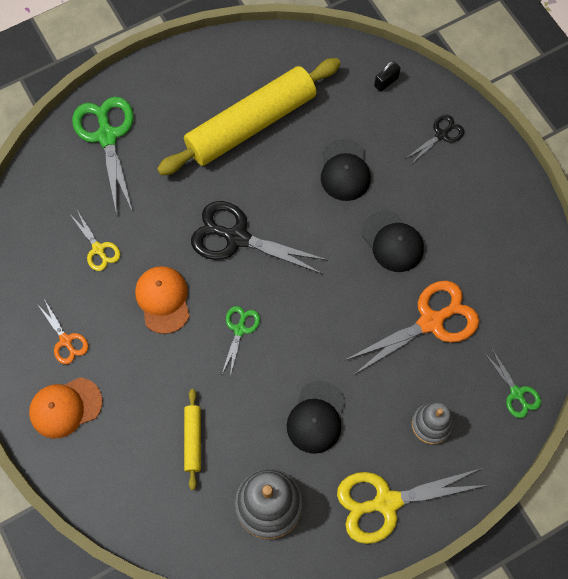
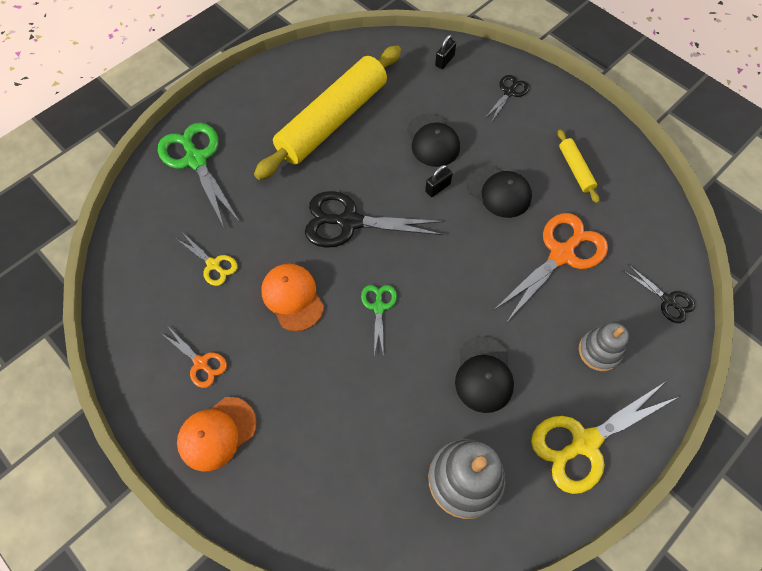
camera: 15 degrees left, 5 degrees down
(193, 440) = (364, 431): yellow rolling pin -> yellow rolling pin (575, 169)
(333, 223) = (437, 188): none -> black padlock
(516, 393) = (667, 300): green scissors -> black scissors

